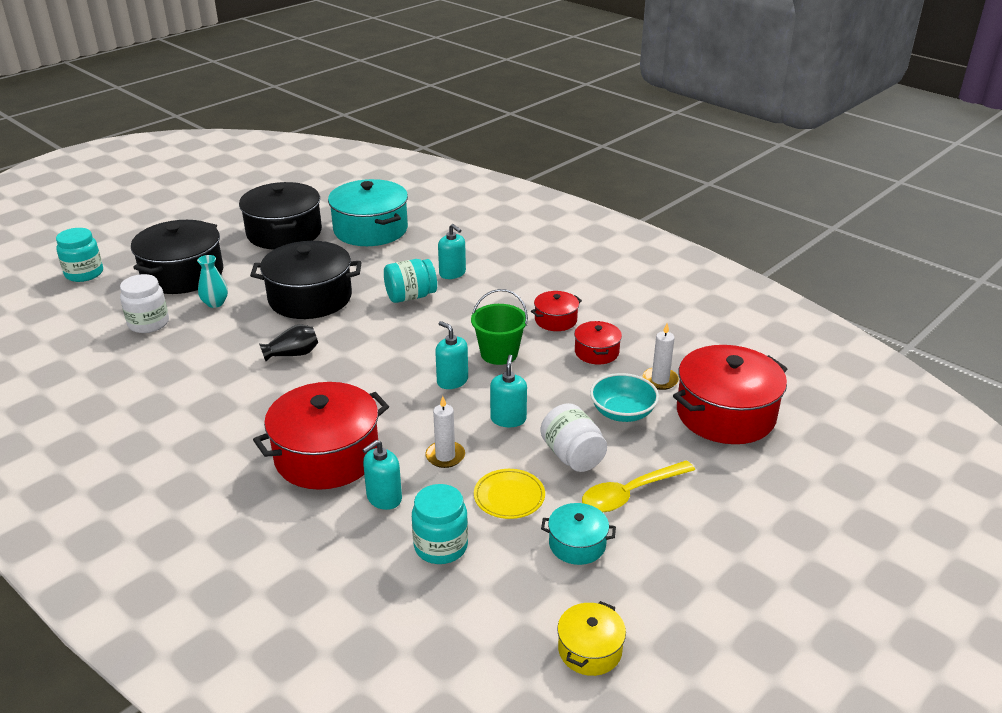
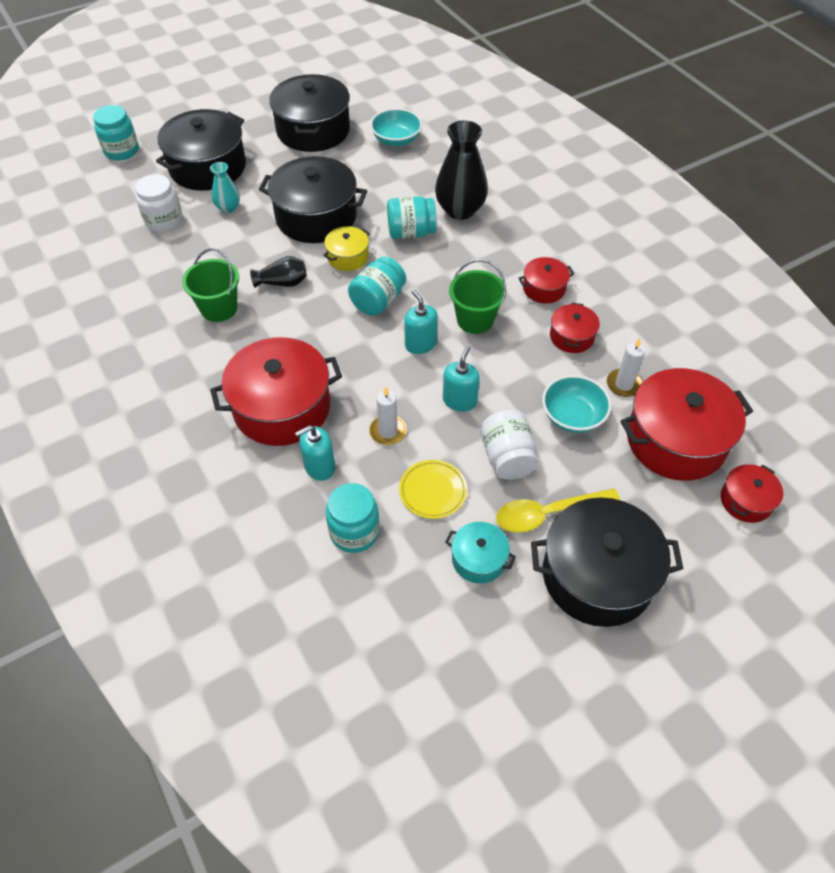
camera: 15 degrees right, 20 degrees up
(231, 385) = (219, 308): none -> green bucket
(370, 230) = (396, 140): turquoise pot -> turquoise bowl
(397, 353) = (378, 300): none -> turquoise jar
(452, 273) = (460, 210): turquoise soap dispenser -> black vase
(590, 650) = (453, 676): yellow pot -> yellow pot (348, 257)
(698, 534) = (597, 576): none -> black pot
(808, 449) = (746, 501): none -> red pot

